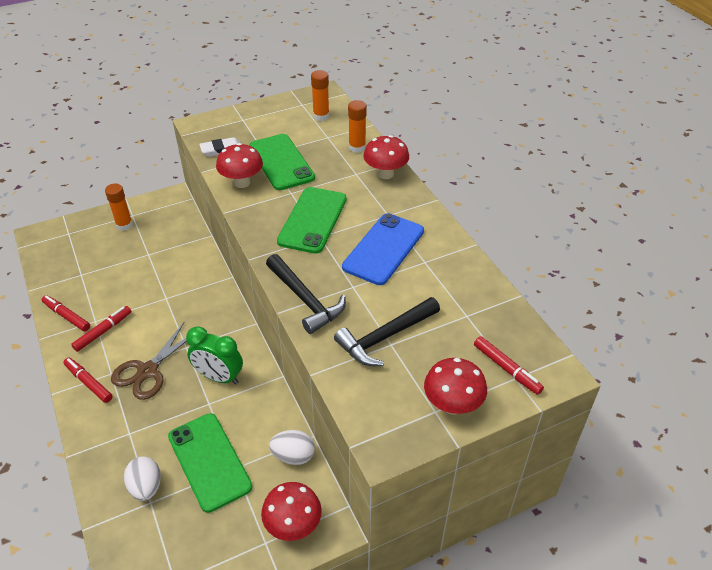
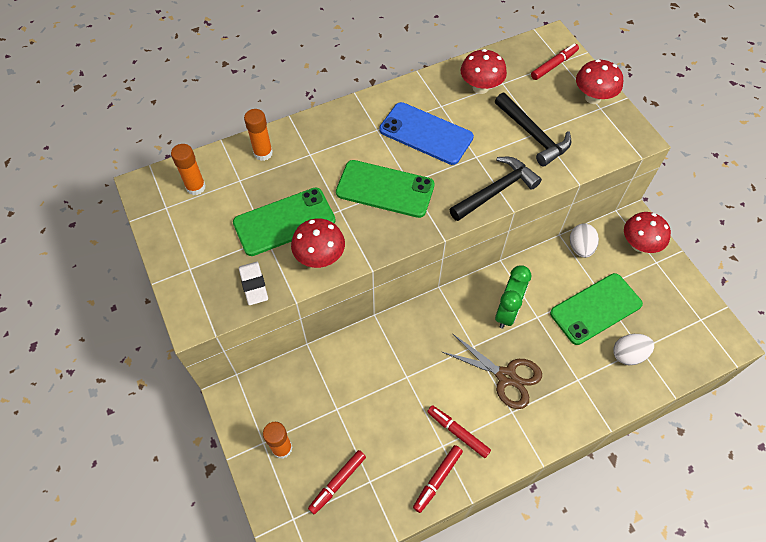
camera: 90 degrees left, 15 degrees up
(89, 383) = (526, 431): red marker -> red marker (337, 483)
(385, 174) = (312, 130): red mushroom -> red mushroom (480, 87)

